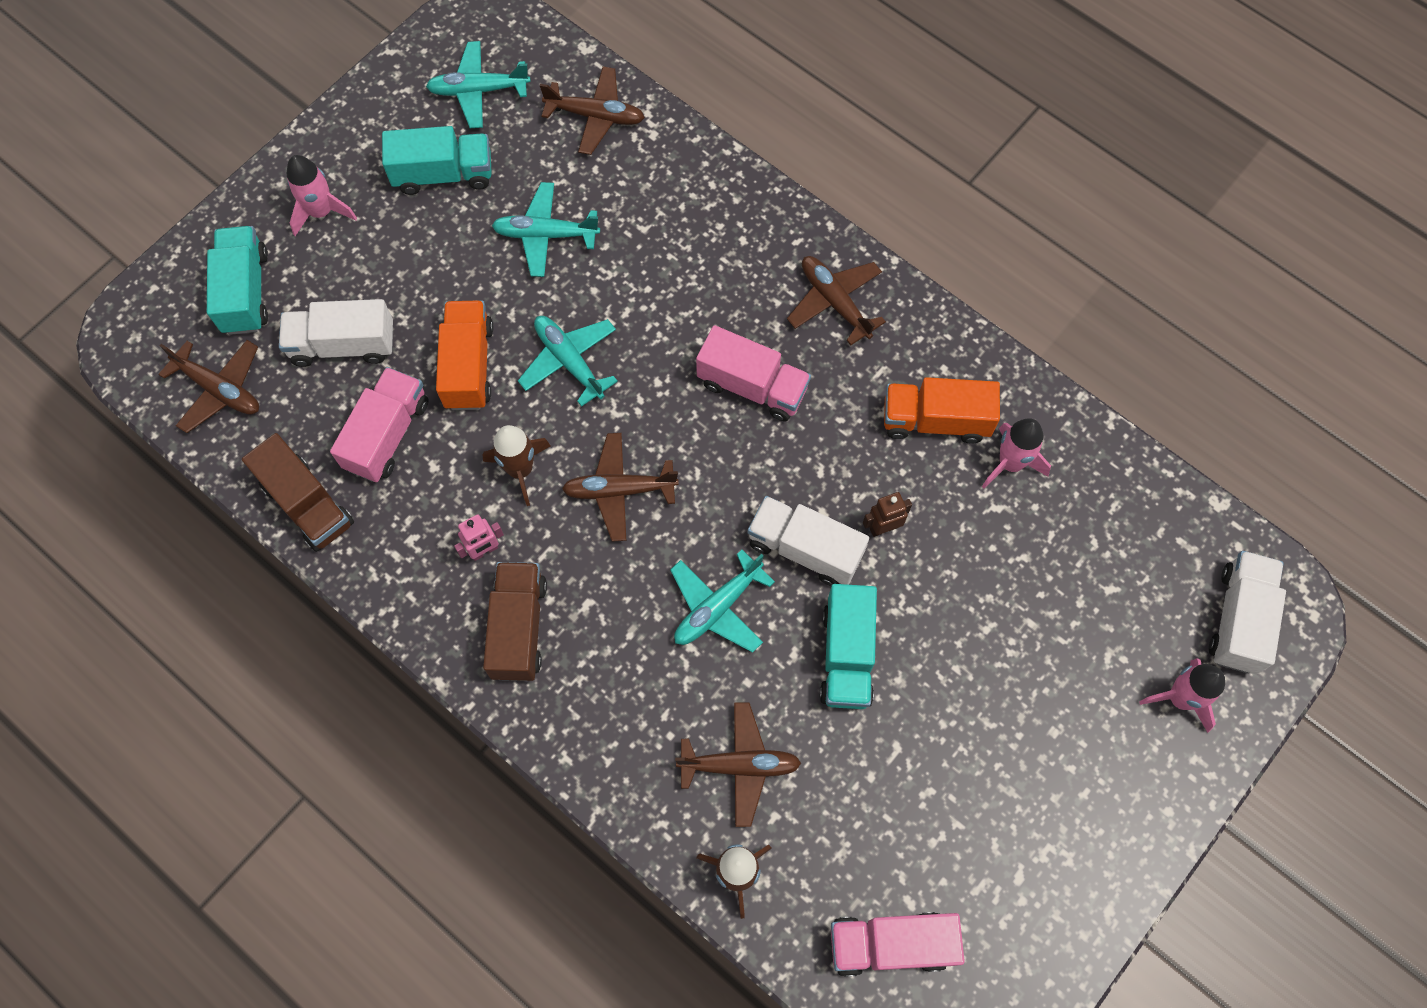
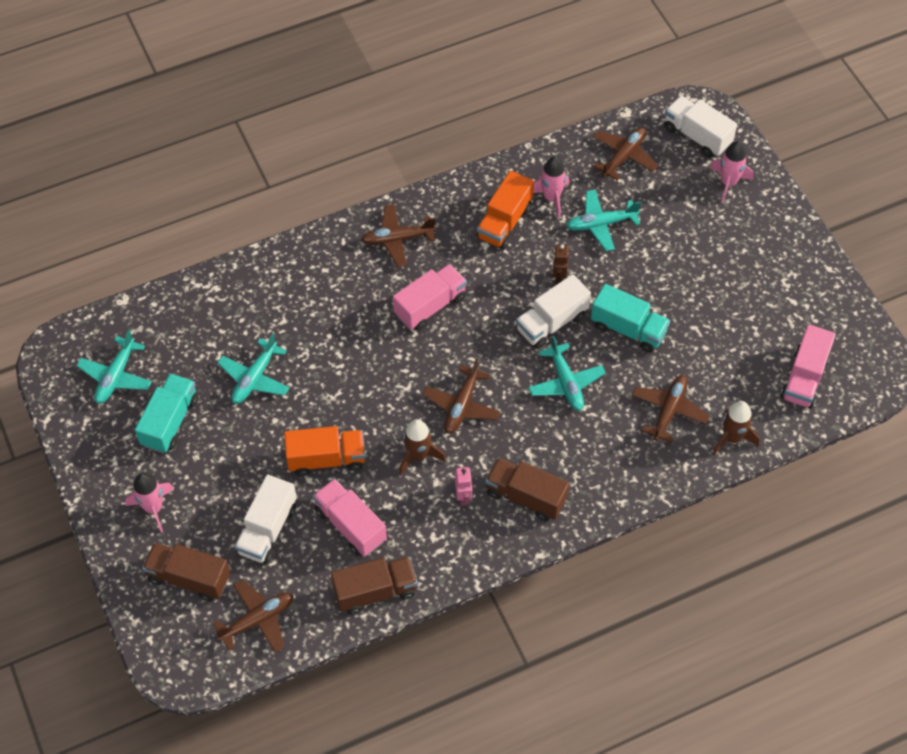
camera: 65 degrees left, 10 degrees down
(245, 292) = (189, 578): turquoise truck -> brown truck
(468, 366) = (326, 459): orange truck -> orange truck turned 150 degrees clockwise
(569, 361) = (356, 399): turquoise plane -> turquoise plane (601, 224)
(595, 116) = (181, 315): brown plane -> brown plane (623, 156)

